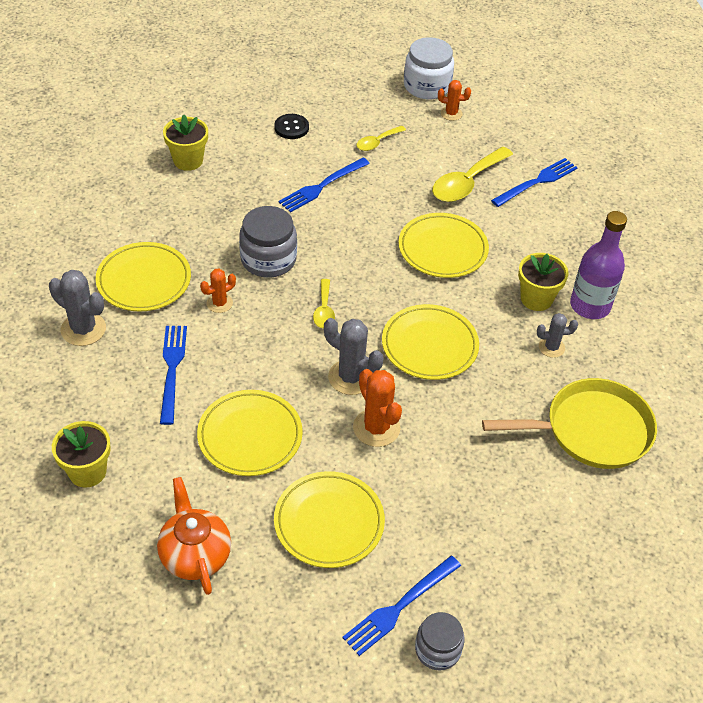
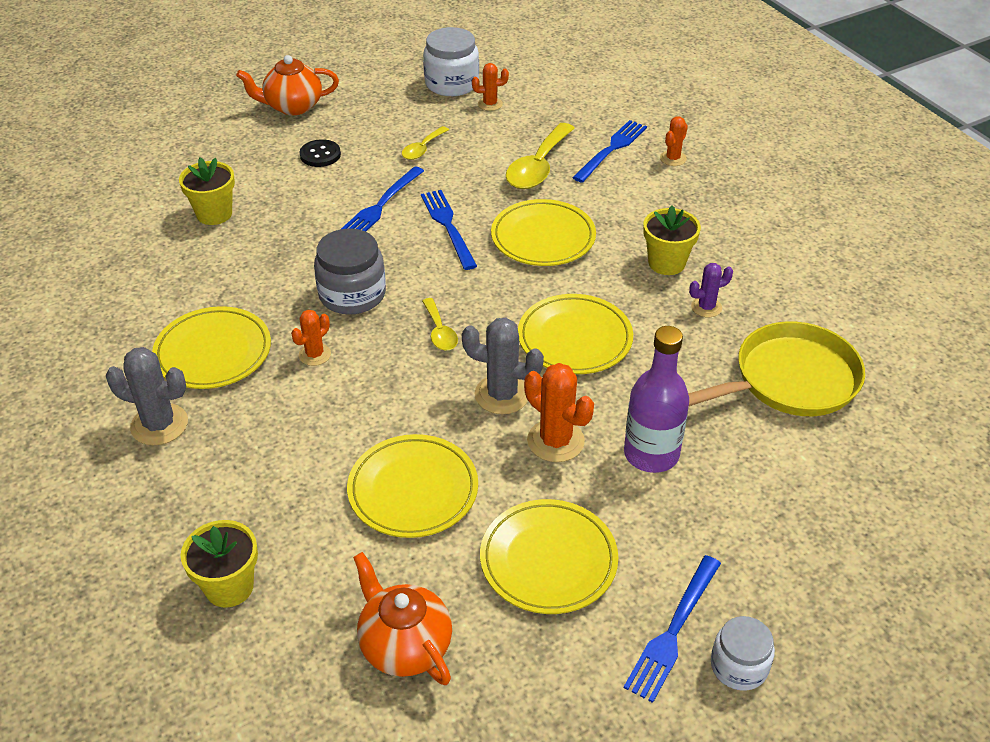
camera: 15 degrees left, 5 degrees down
(172, 369) = (288, 441): blue fork -> blue fork (448, 226)
(286, 77) = (292, 106): none -> orange teapot
(437, 649) = (739, 666): grey jar -> white jar
(551, 347) = (706, 307): grey cactus -> purple cactus
(586, 203) = (673, 158): none -> orange cactus
(590, 306) = (725, 256): purple bottle -> purple bottle (651, 454)

